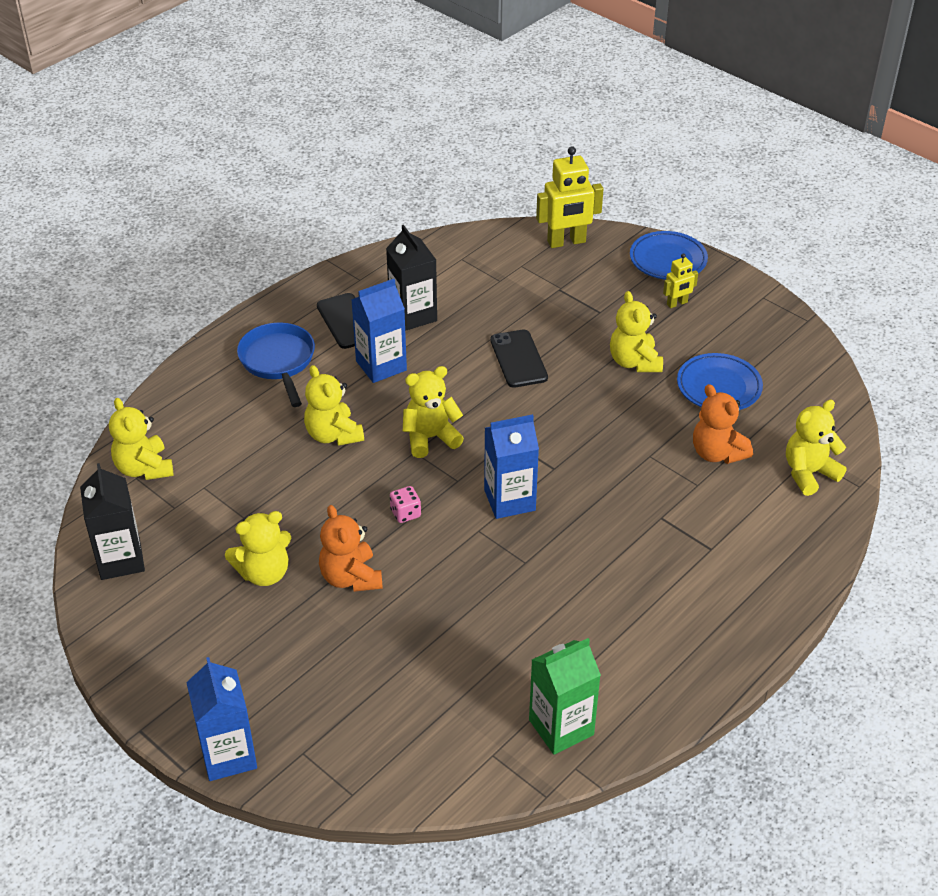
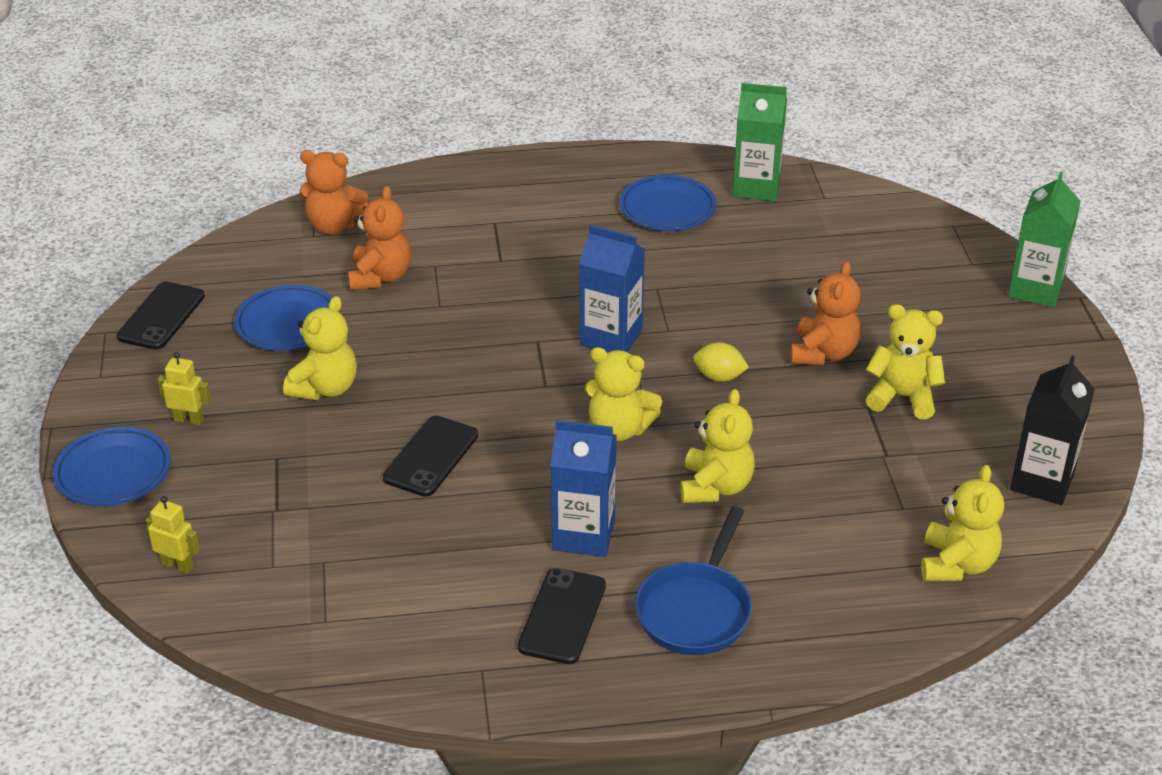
camera: 140 degrees left, 5 degrees down
(228, 755) = (1035, 289): blue carton -> green carton
(405, 513) = (719, 377): pink dice -> yellow lemon
(413, 315) = (477, 576): black carton -> none
(566, 242) = (177, 565): yellow robot -> yellow robot, size x0.53
(604, 650) = (667, 209): none -> blue plate
(796, 347) = (161, 316): none -> black phone
(809, 473) = (334, 226): yellow teddy bear -> orange teddy bear

